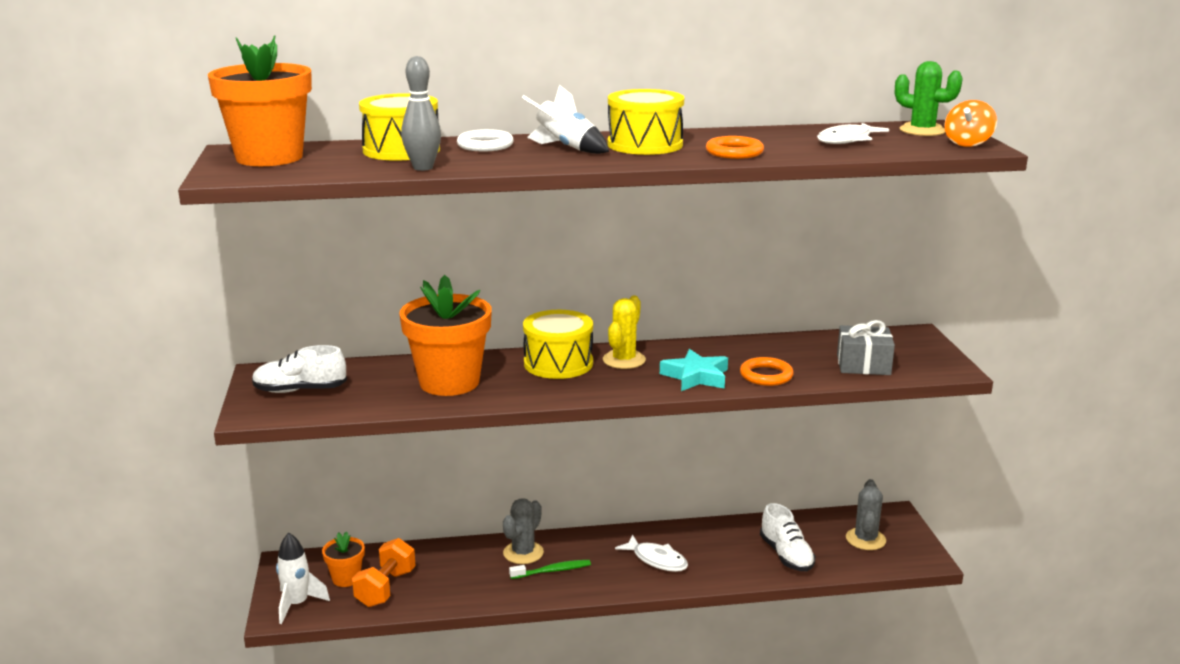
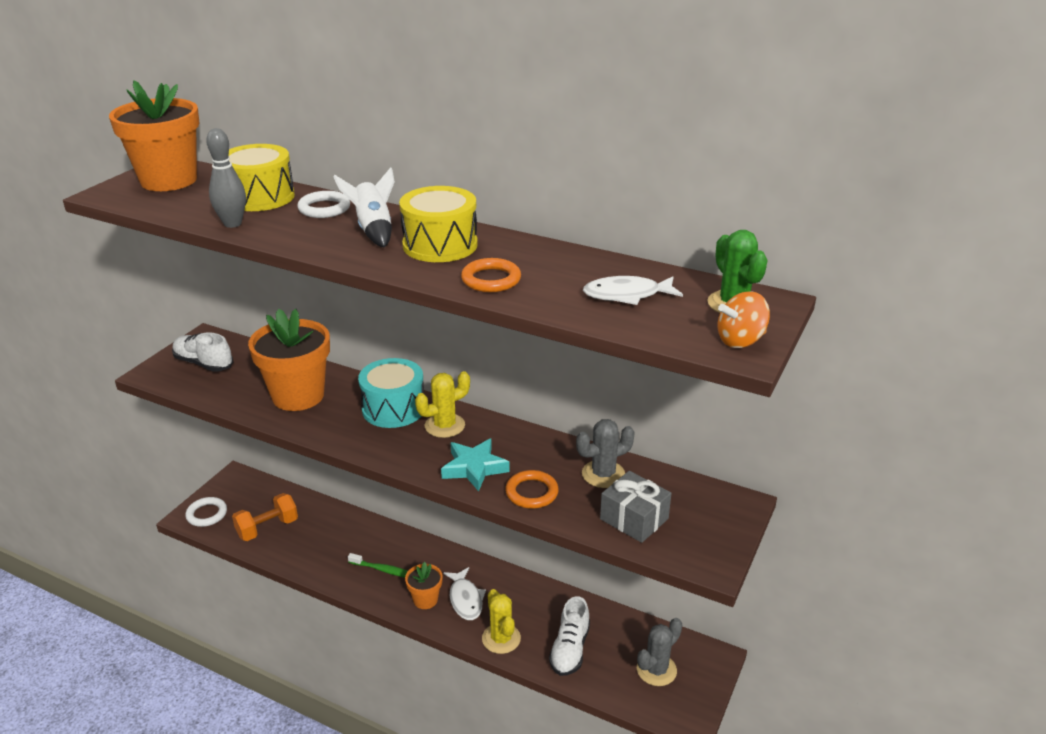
camera: 35 degrees right, 10 degrees up
(297, 604) = (207, 514): white rocket -> white ring
(346, 578) = (254, 508): orange flower pot -> orange flower pot (425, 600)
(523, 553) = (381, 543): grey cactus -> grey cactus (603, 474)
(558, 363) = (393, 408): yellow drum -> turquoise drum
(723, 572) = (501, 638): none -> yellow cactus

